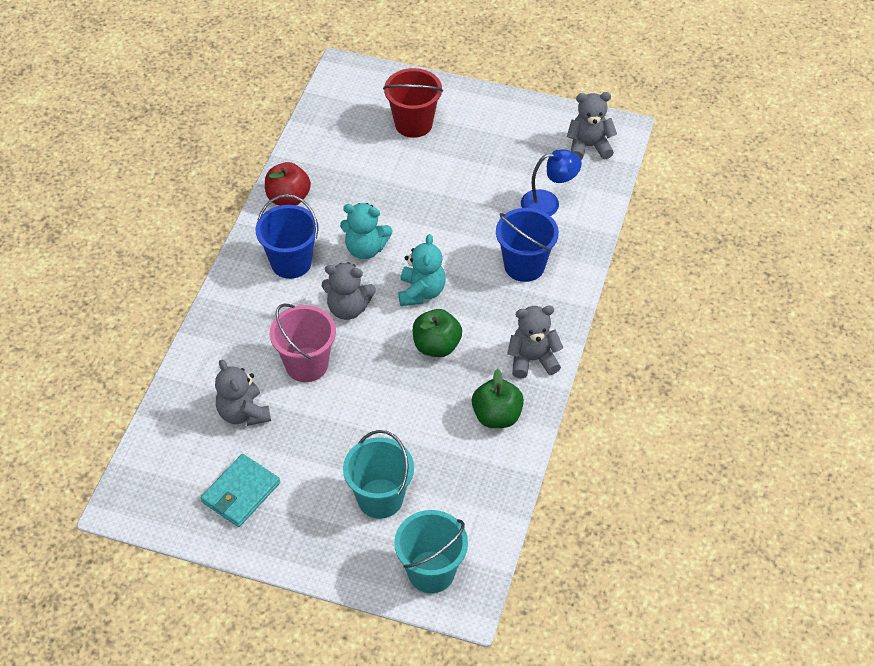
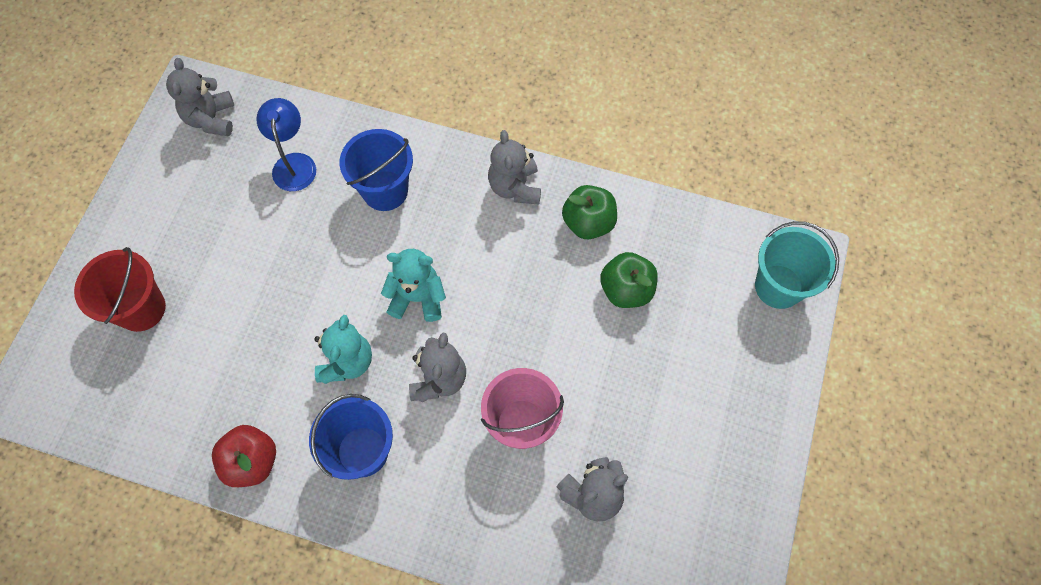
camera: 90 degrees left, 15 degrees up
(241, 492) = (702, 488): turquoise wallet -> none
(380, 498) = (697, 337): turquoise bucket -> none
(436, 346) = (496, 281): green apple -> green apple (626, 290)

